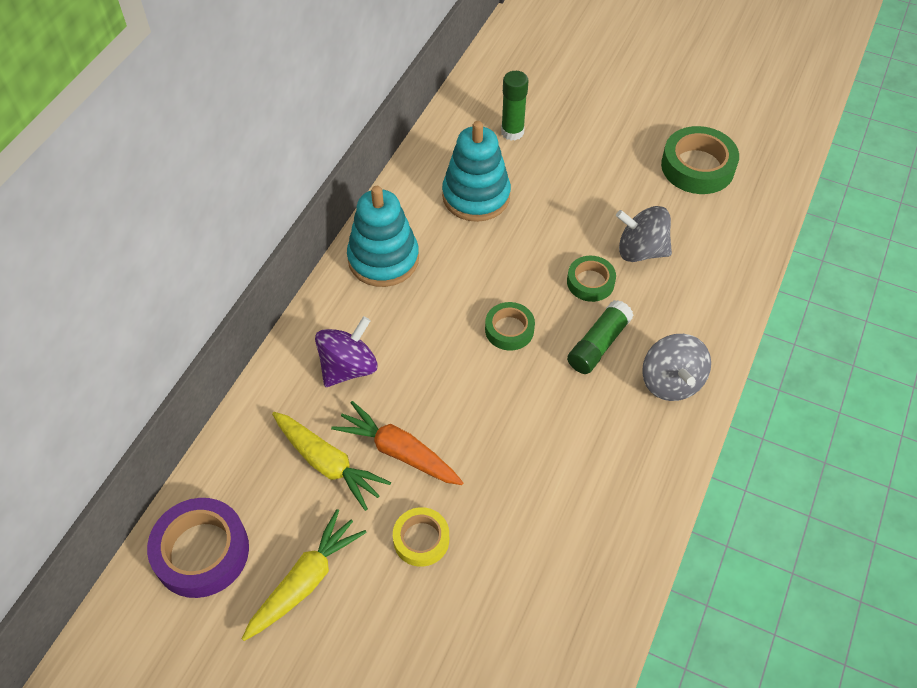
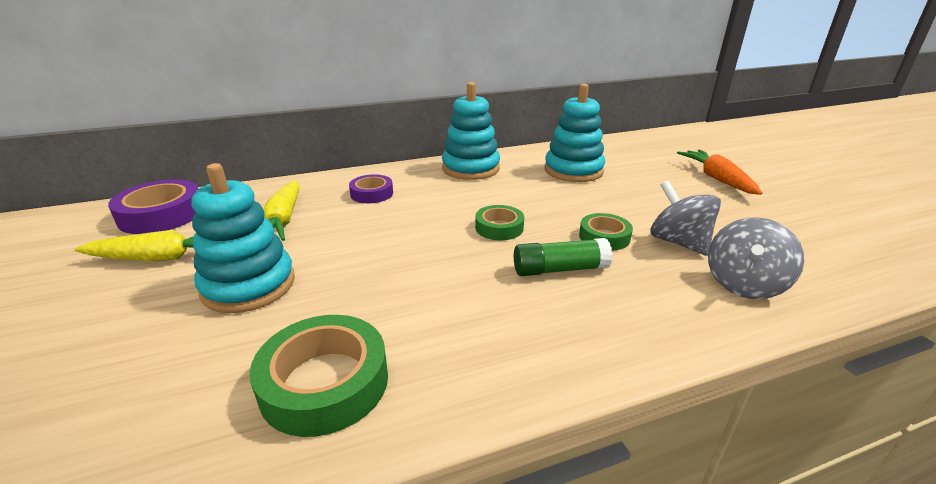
camera: 45 degrees right, 25 degrees down
(348, 368) = (371, 193): purple spinning top -> purple tape
(399, 452) = (325, 238): orange carrot -> orange carrot (717, 179)
(421, 539) = (249, 285): yellow tape -> turquoise stacking toy
(512, 132) = (642, 159): green glue stick -> none
(671, 382) = (599, 329): grey spinning top -> grey spinning top (744, 284)
(697, 167) = (803, 226): green tape -> green tape (325, 382)

